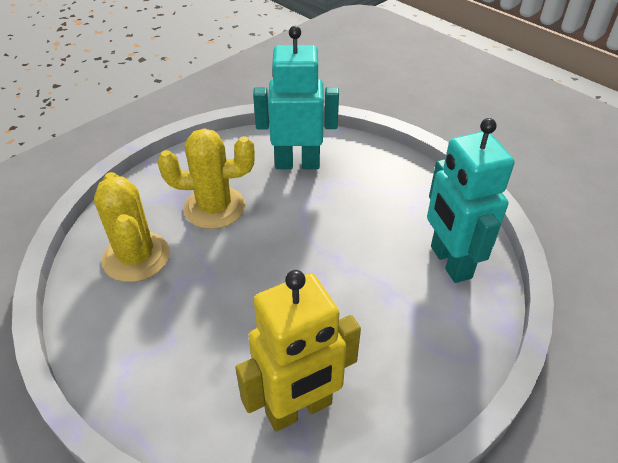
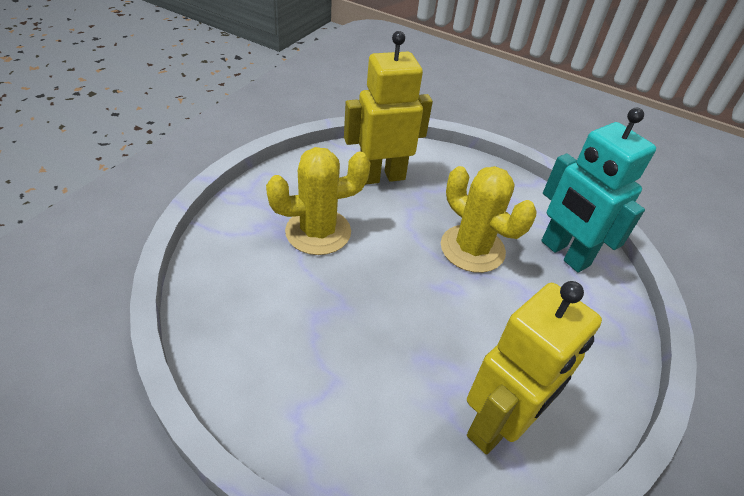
camera: 20 degrees left, 0 degrees up
(136, 257) = (256, 296): yellow cactus -> yellow cactus (472, 249)
(297, 163) = (381, 176): turquoise robot -> yellow robot

